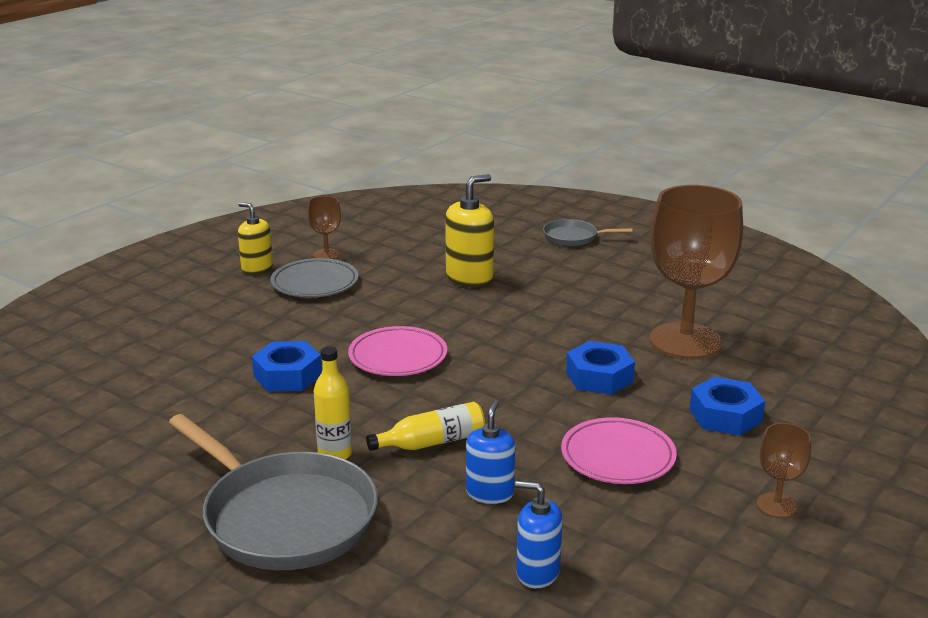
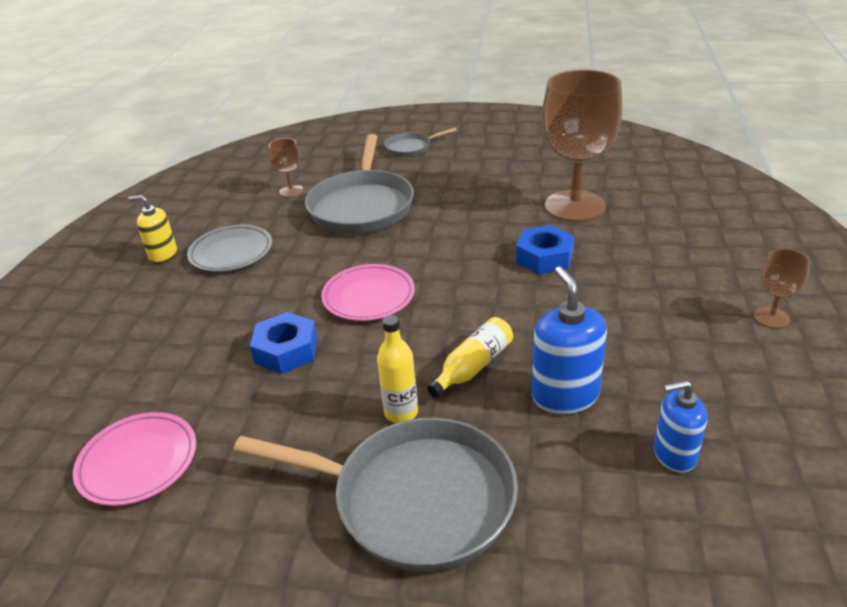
camera: 25 degrees left, 10 degrees up
(326, 254) = (218, 223): brown goblet -> brown goblet (291, 191)
(469, 278) = (362, 206): yellow soap dispenser -> grey pan
(490, 493) = (565, 395): blue soap dispenser -> blue soap dispenser, size x1.52
(618, 457) = (626, 321): pink plate -> pink plate (138, 462)
(725, 415) = (663, 257): blue nut -> none

